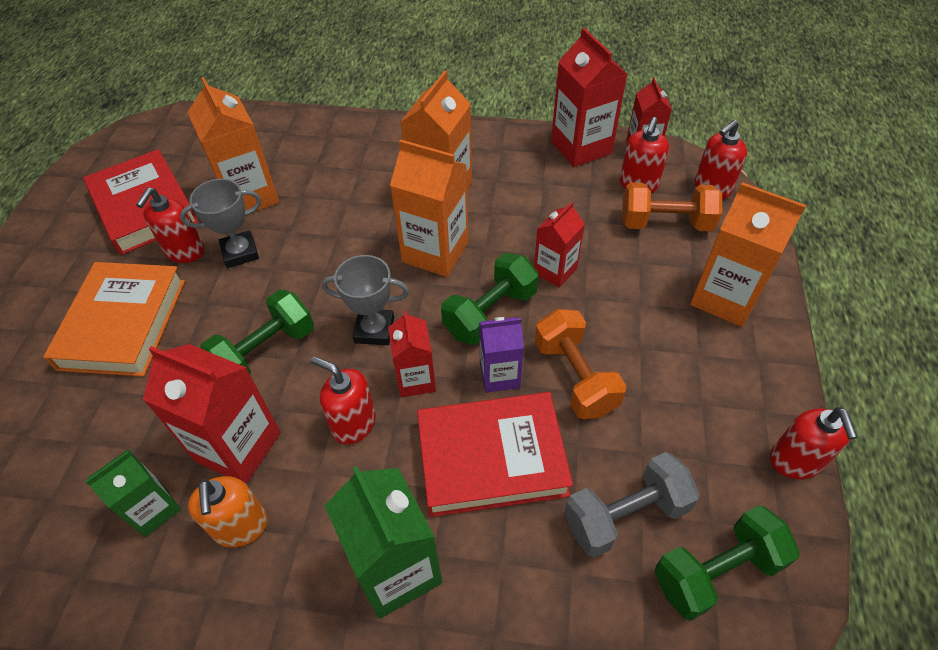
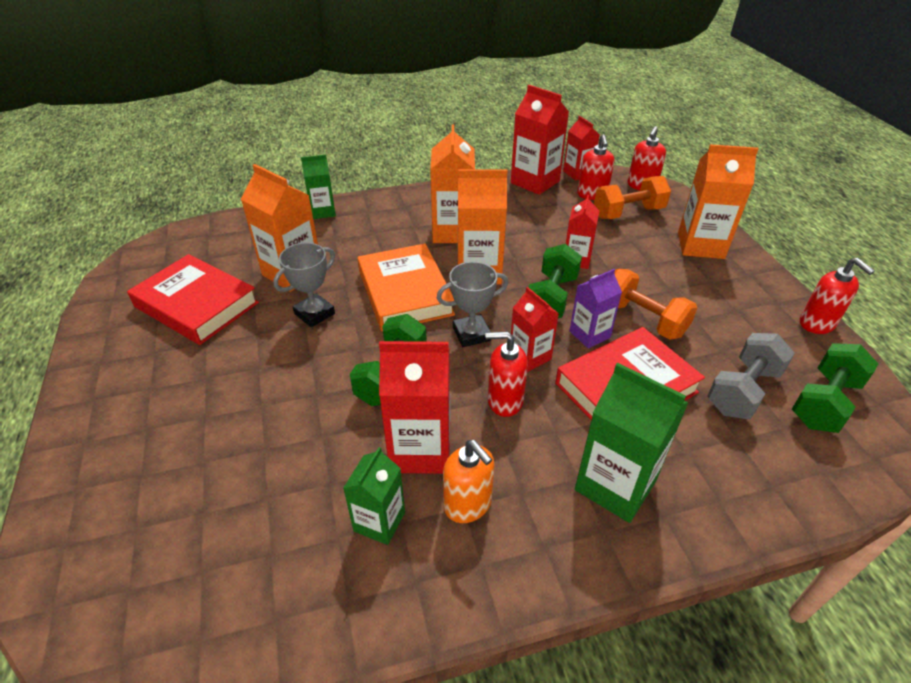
camera: 25 degrees left, 10 degrees down
(123, 324) = (242, 395): orange book -> orange book (405, 292)
(185, 252) = (262, 326): red soap dispenser -> none
(325, 127) = (323, 211): none -> green carton

